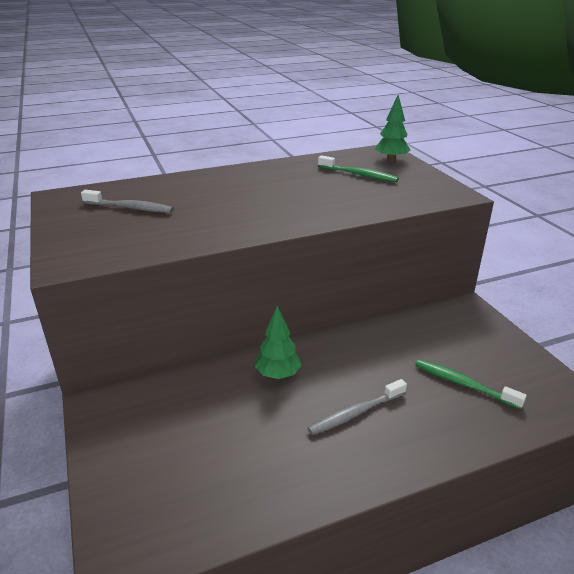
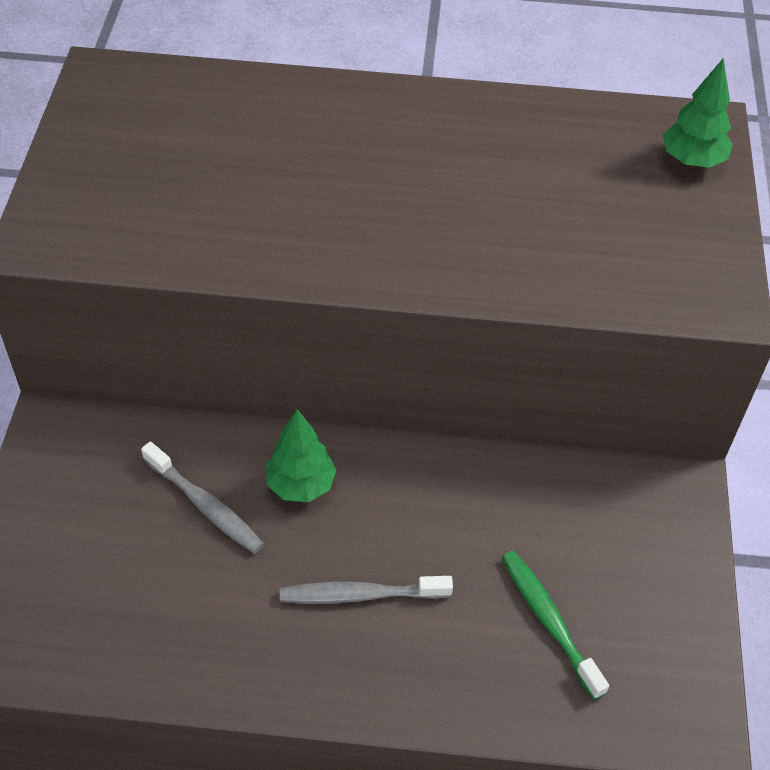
camera: 25 degrees right, 20 degrees up
(130, 208) = (183, 143): grey toothbrush -> grey toothbrush (205, 505)
(359, 175) = (597, 184): green toothbrush -> none

